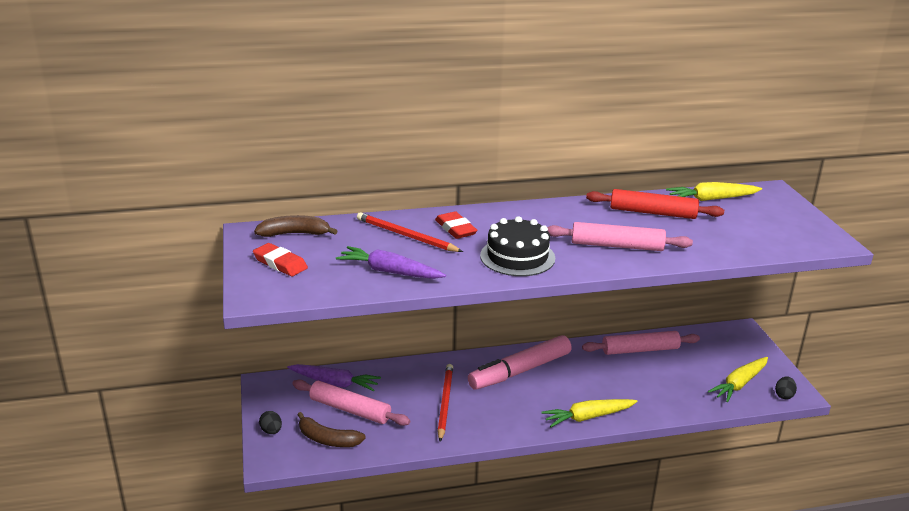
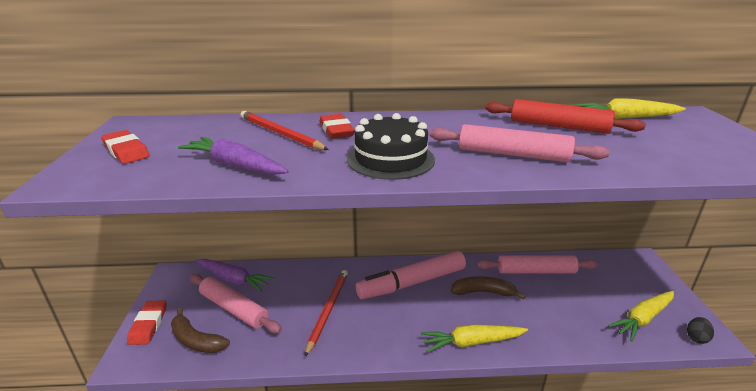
camera: 10 degrees right, 0 degrees up
(271, 431) = (148, 325): black egg -> red eraser
(295, 234) = (170, 126): brown banana -> brown banana (483, 292)

